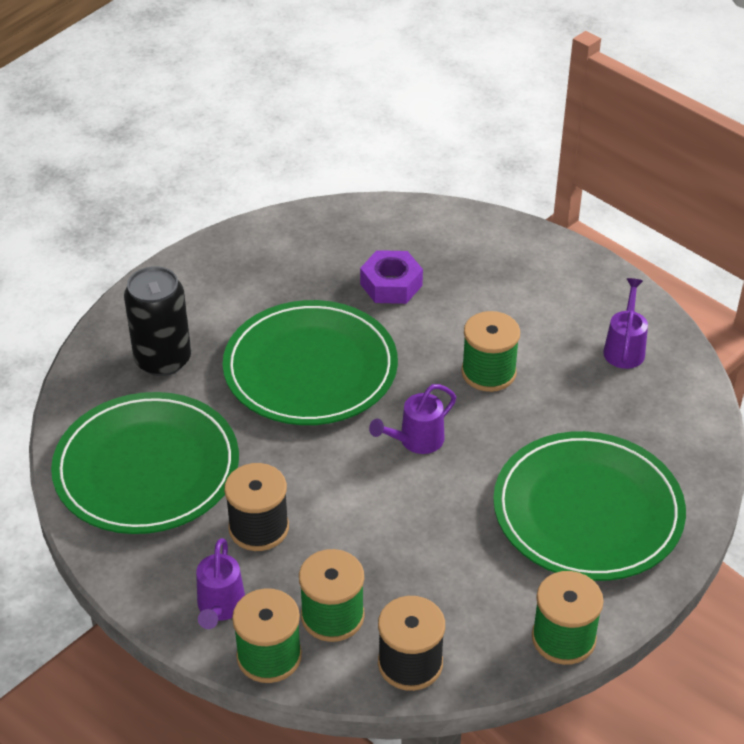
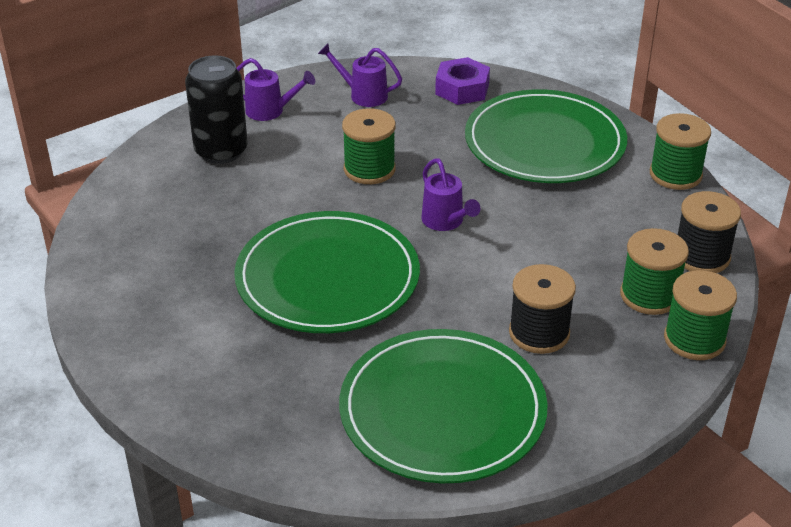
camera: 80 degrees left, 5 degrees down
(163, 360) = (277, 388): black can -> black can (221, 151)
(220, 607) = (637, 367): purple watering can -> purple watering can (270, 111)
(391, 285) = (224, 211): purple nut -> purple nut (462, 89)

